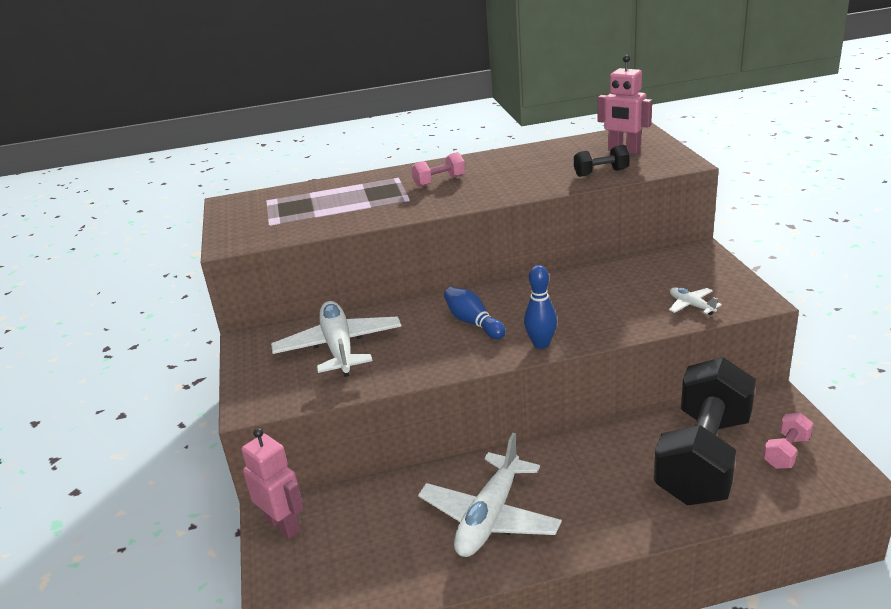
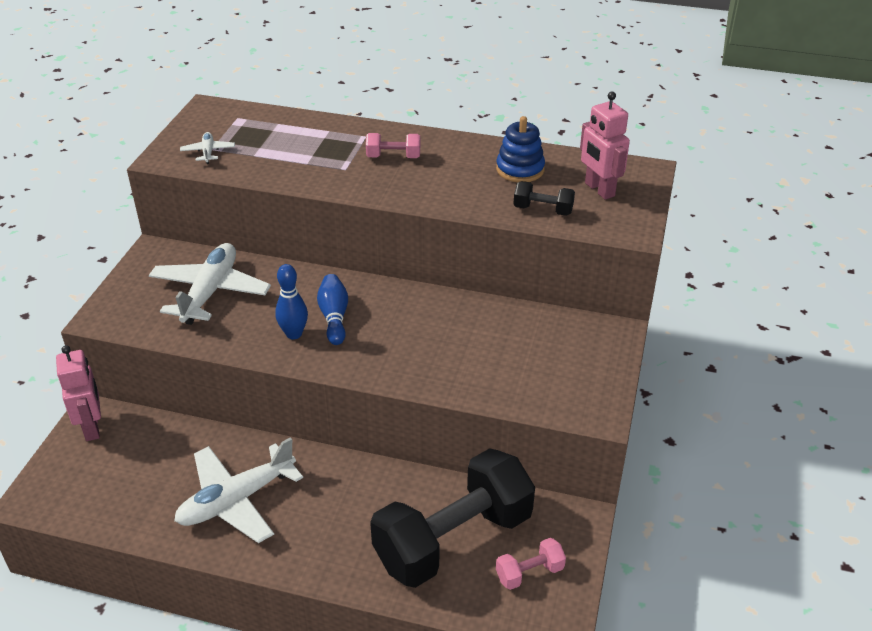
camera: 25 degrees right, 10 degrees up
(541, 344) = (364, 367): blue bowling pin -> blue bowling pin (294, 334)
(549, 158) = (520, 169): none -> blue stacking toy
(691, 305) = (534, 390): white plane -> white plane (208, 152)

